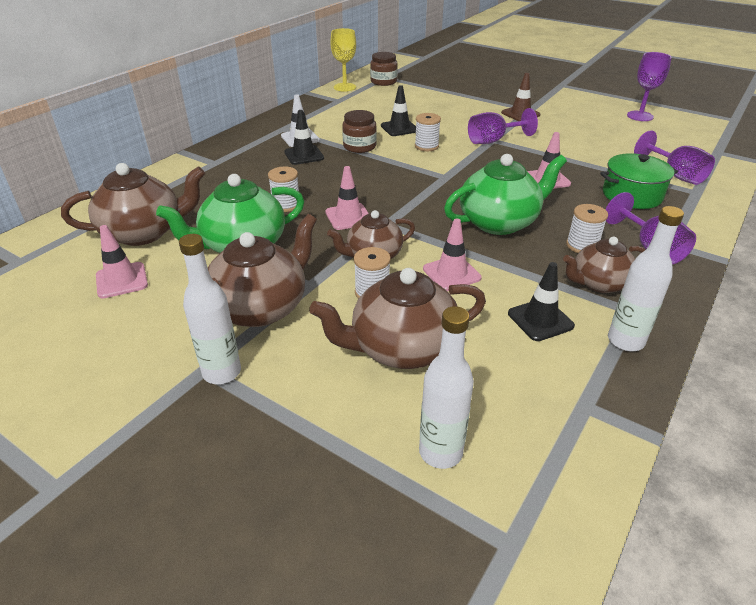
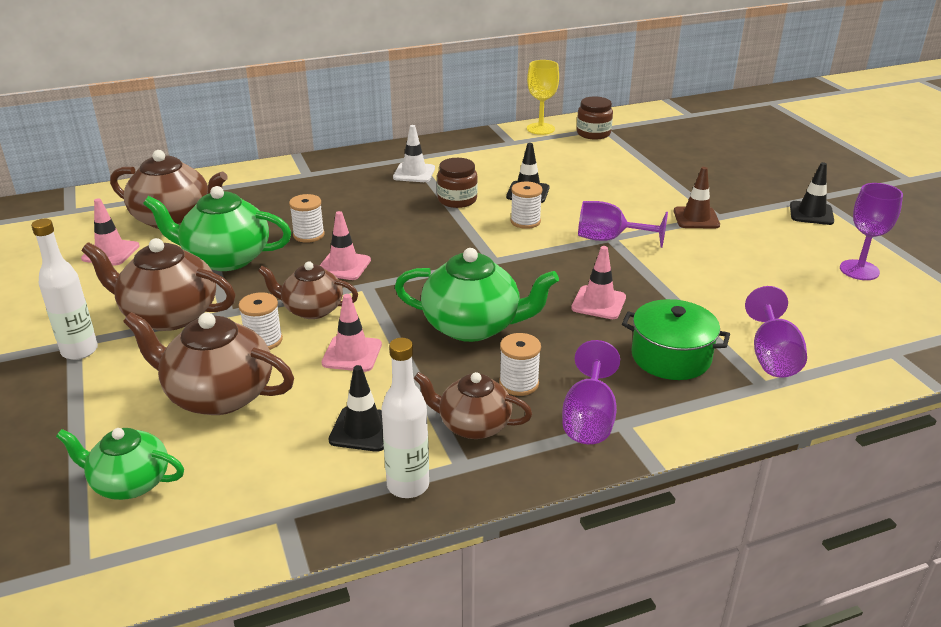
camera: 35 degrees right, 5 degrees down
(261, 307) = (169, 315): brown teapot -> brown teapot turned 150 degrees counterclockwise
(304, 155) = (392, 192): black traffic cone -> black traffic cone (811, 213)
(440, 452) = (130, 483): white bottle -> green teapot

